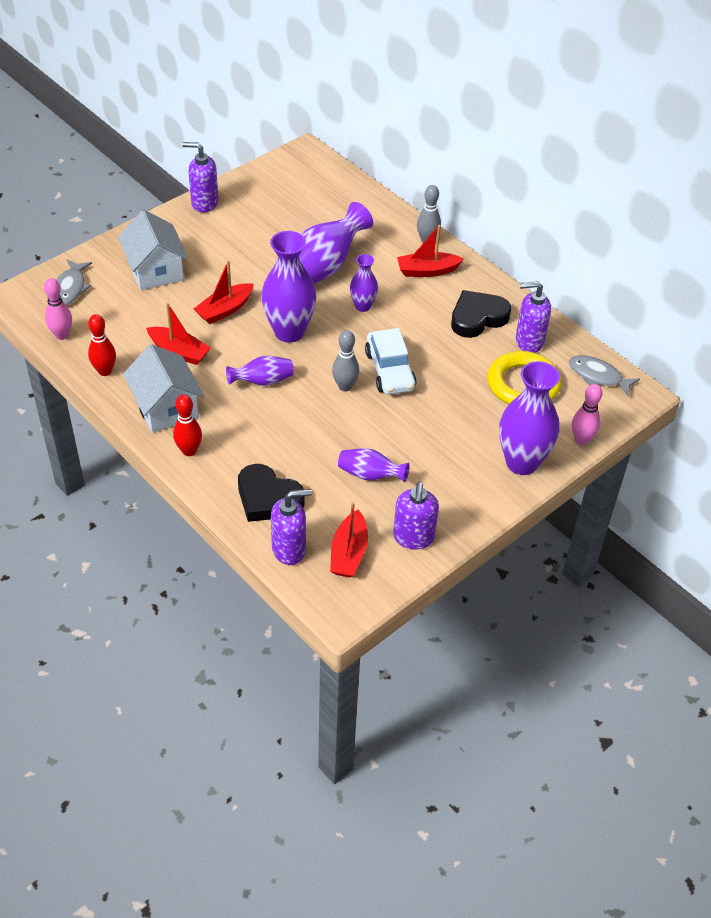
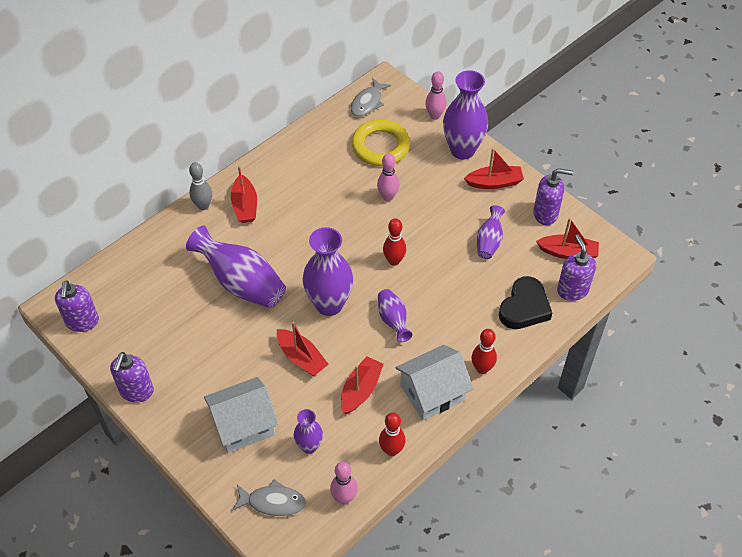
camera: 90 degrees left, 5 degrees up
(345, 386) = (394, 261): grey bowling pin -> red bowling pin
(363, 306) = (293, 251): purple vase -> purple vase (309, 446)
(390, 370) = (372, 230): white car -> none
(441, 386) = (388, 197): none -> pink bowling pin
(466, 490) = (494, 182): none -> red boat
(477, 318) = (305, 172): black heart -> none
(529, 341) = (331, 141): purple soap dispenser -> purple soap dispenser (82, 322)

